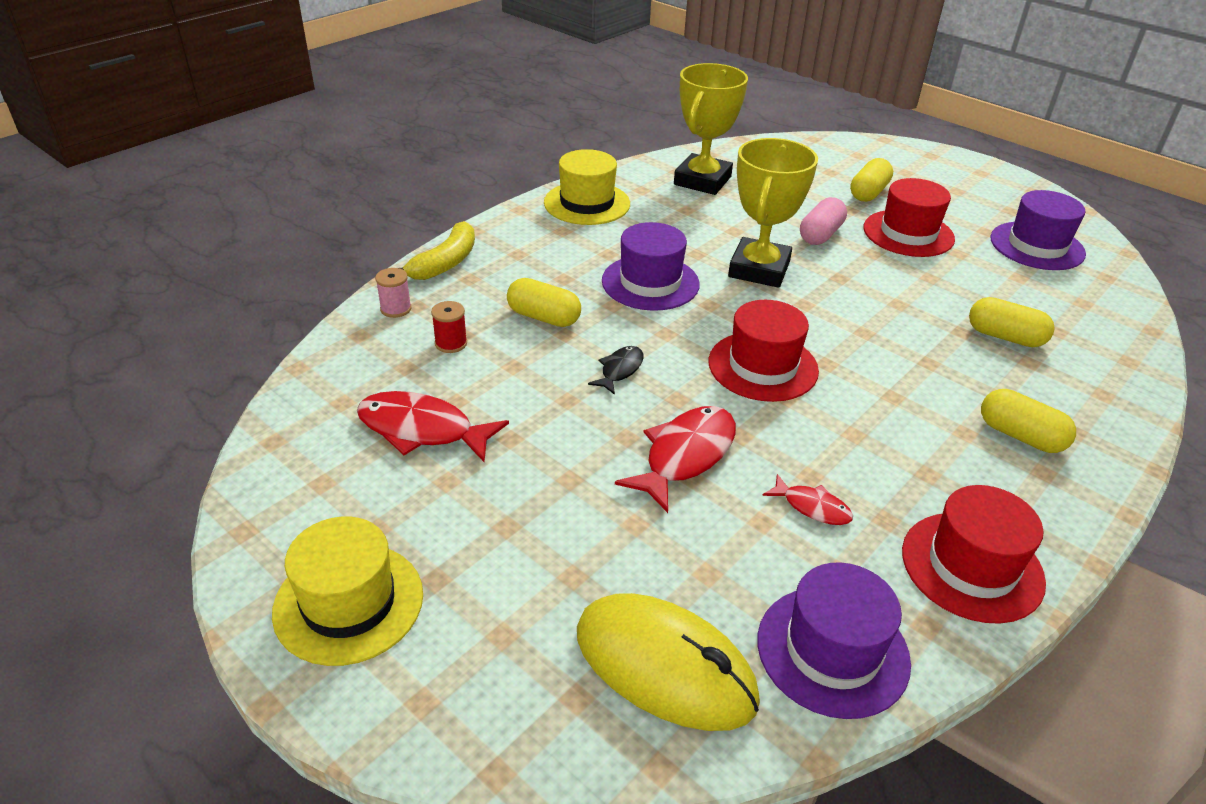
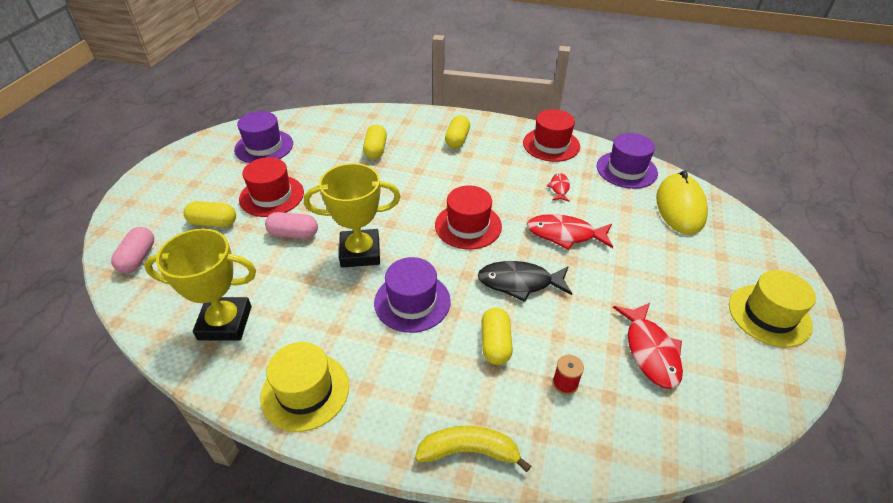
camera: 115 degrees left, 5 degrees up
(396, 309) = (556, 447): pink spool -> none
(620, 370) = (519, 282): black fish -> black fish, size x1.84
(827, 152) = (138, 258): none -> pink capsule

